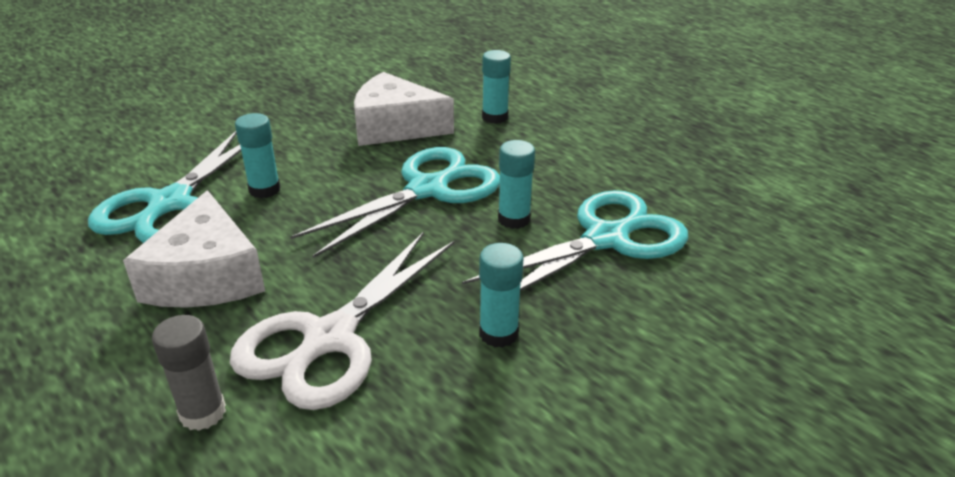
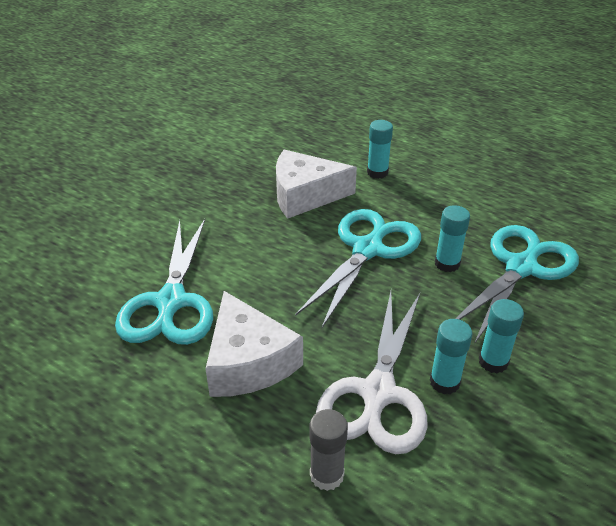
camera: 15 degrees left, 5 degrees up
(264, 190) = (240, 274): turquoise glue stick -> turquoise glue stick (444, 382)

